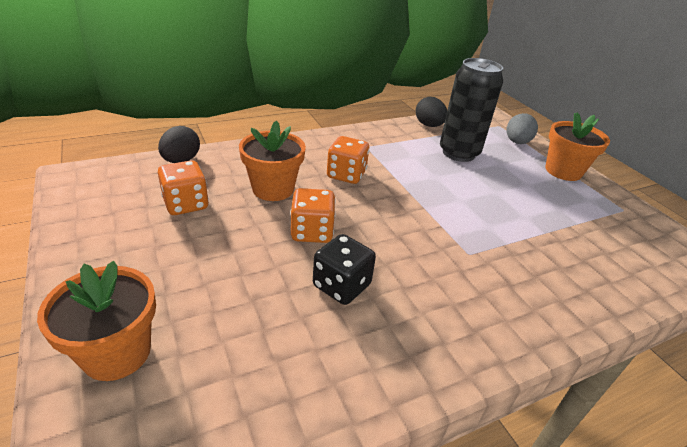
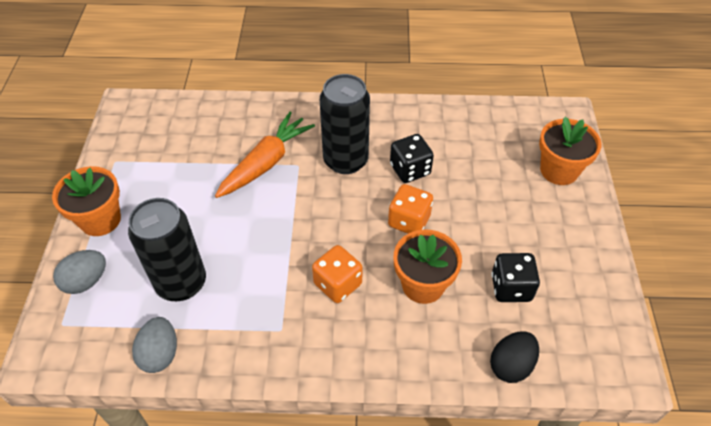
camera: 150 degrees left, 15 degrees up
(186, 204) = (511, 287): orange dice -> black dice
(424, 273) = (345, 160): none -> black can
(428, 125) = (160, 354): black egg -> grey egg
(502, 246) = (266, 162): none -> orange carrot

